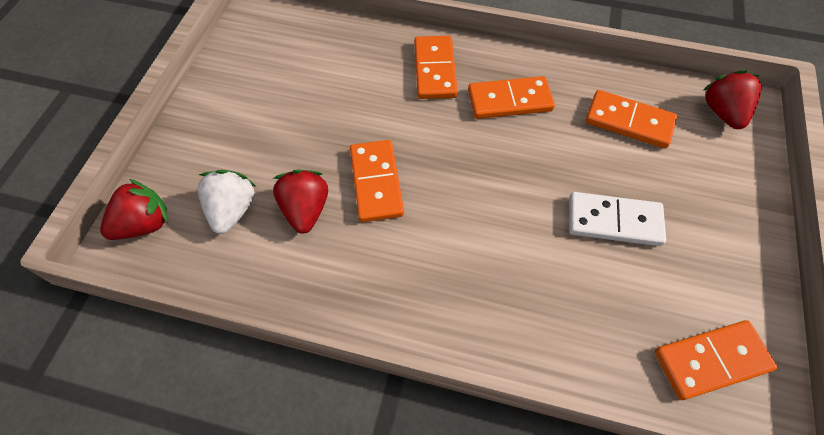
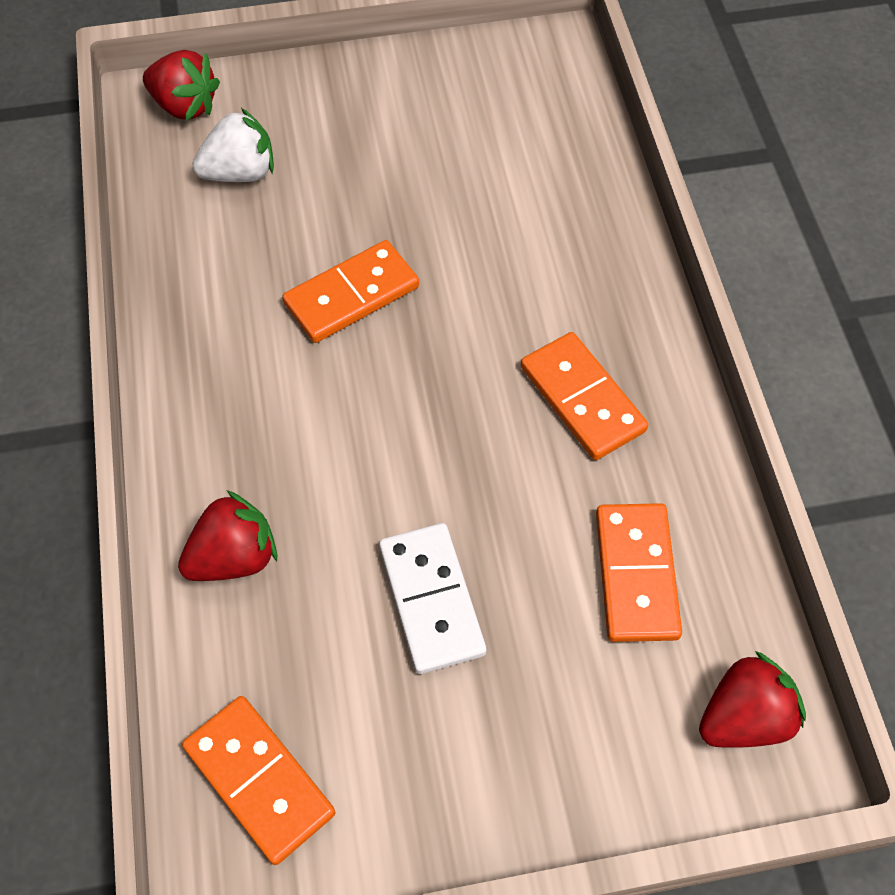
camera: 65 degrees right, 0 degrees up
(305, 210) = (275, 241): red strawberry -> red strawberry (234, 557)
(435, 70) = (584, 286): orange domino -> none

